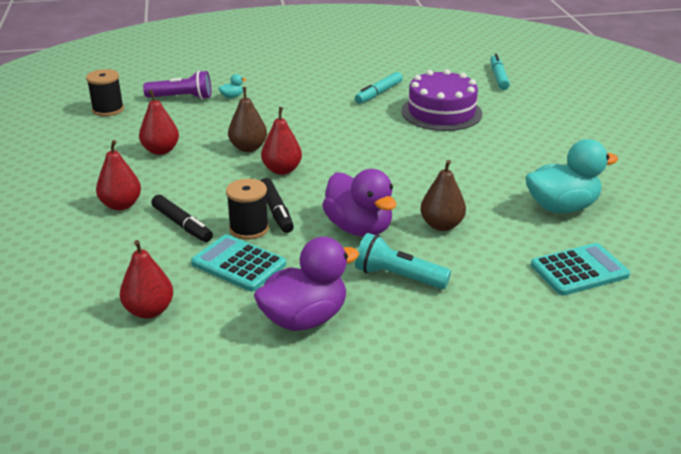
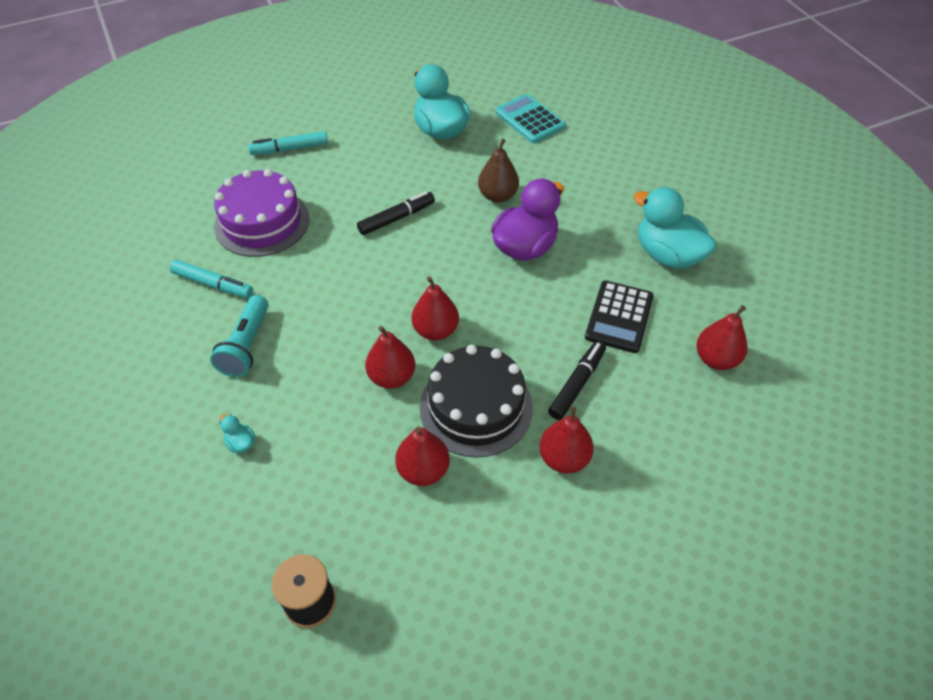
camera: 105 degrees left, 20 degrees up
(182, 98) = (252, 509): purple flashlight -> none
(196, 176) = (476, 407): none -> black cake
(239, 264) = (619, 317): turquoise calculator -> black calculator
(248, 148) = (392, 377): brown pear -> red pear
(249, 229) = (560, 326): black spool -> none
(276, 211) = (520, 313): black marker -> black marker (396, 218)
(304, 319) = (667, 255): purple duck -> turquoise duck
(398, 277) = (585, 211): turquoise flashlight -> turquoise flashlight (246, 345)
(498, 77) = (156, 186): turquoise marker -> turquoise marker (290, 149)

